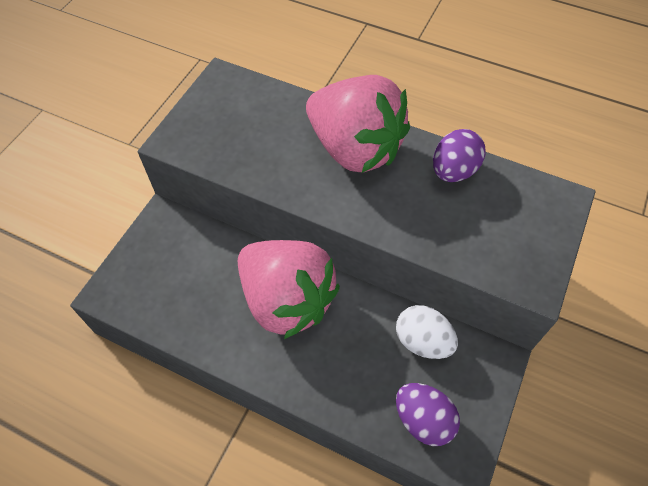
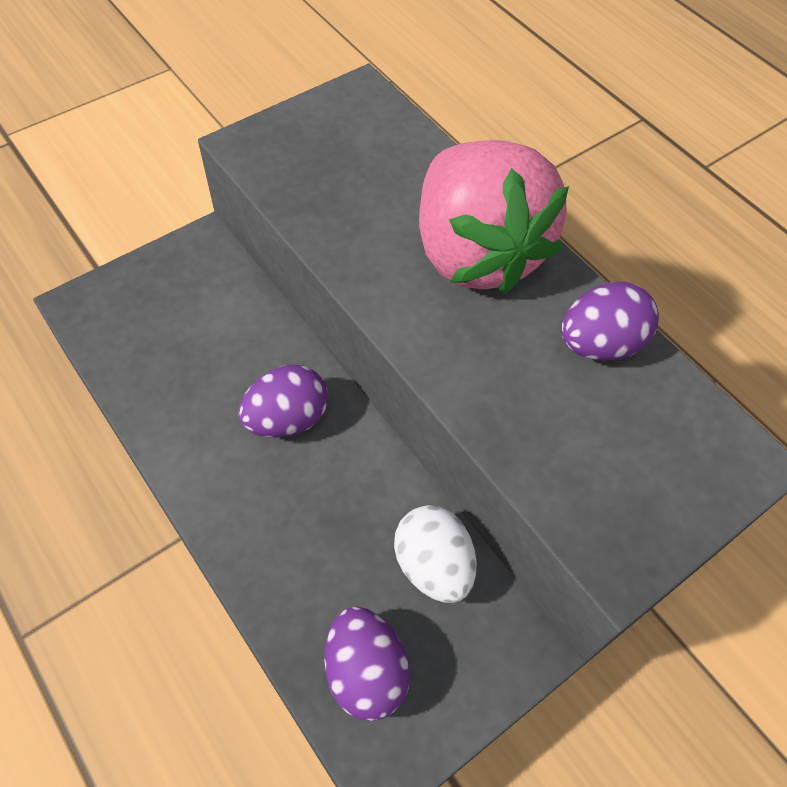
camera: 25 degrees right, 0 degrees up
(286, 300) = (287, 419): pink strawberry -> purple egg

